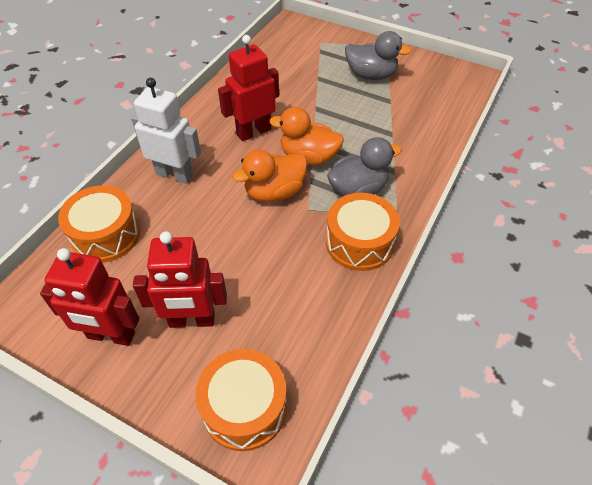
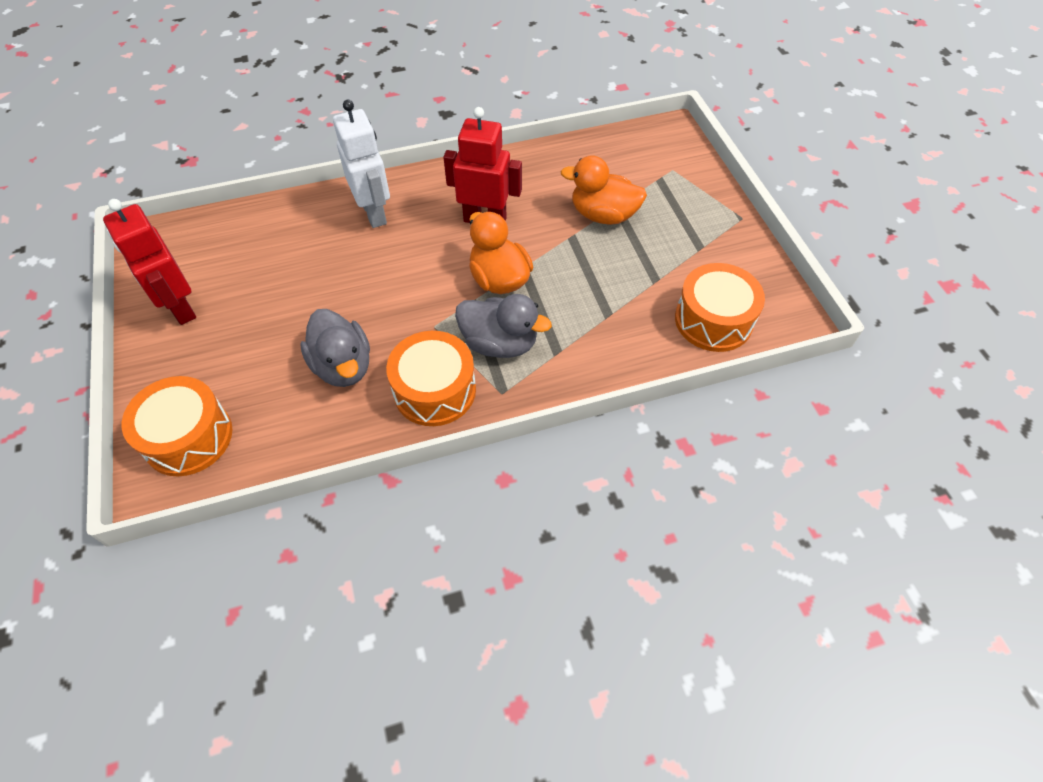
camera: 45 degrees right, 5 degrees up
(105, 235) = (268, 227): orange drum -> orange drum (713, 320)
(192, 320) = (238, 342): red robot -> none
(274, 192) = (428, 289): orange duck -> orange duck (603, 215)
(371, 75) = (676, 240): grey duck -> grey duck (343, 366)

